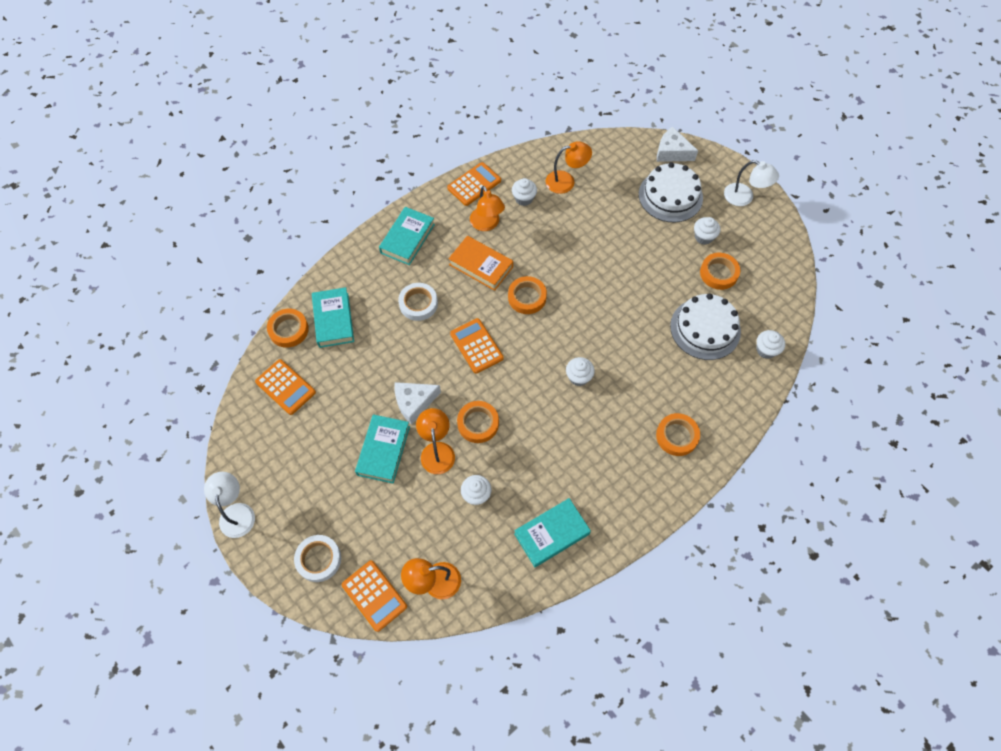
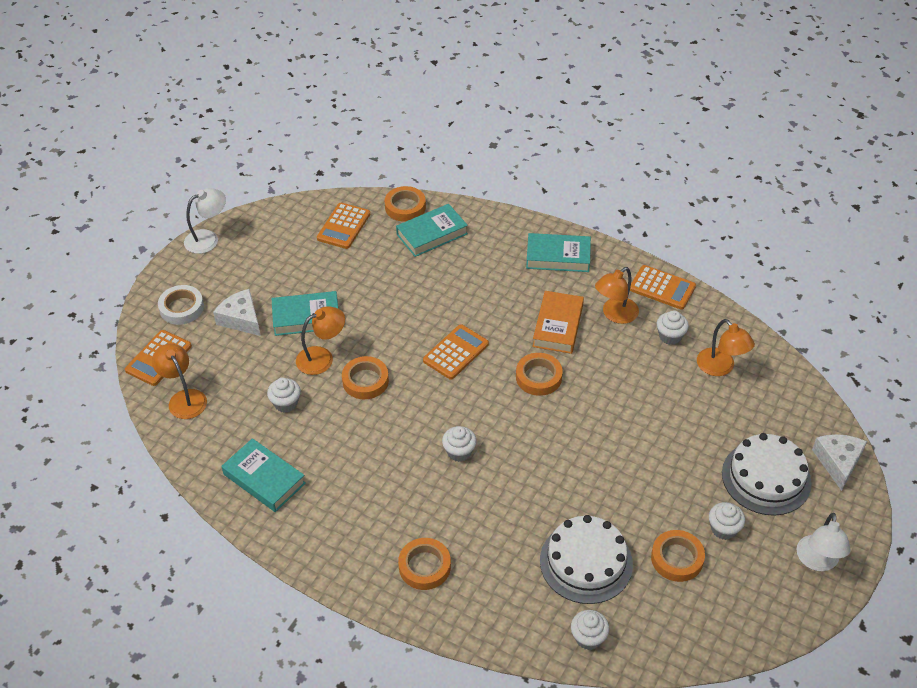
camera: 70 degrees right, 15 degrees down
(414, 402) = (367, 323): white cheese -> white cheese (241, 319)
(418, 304) = (483, 290): white tape -> none

